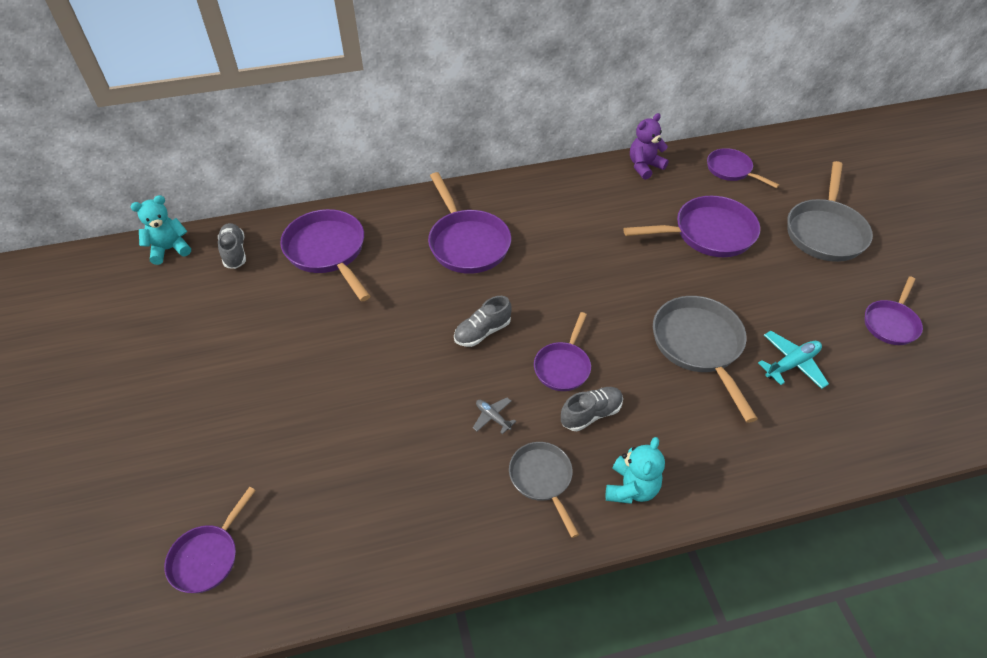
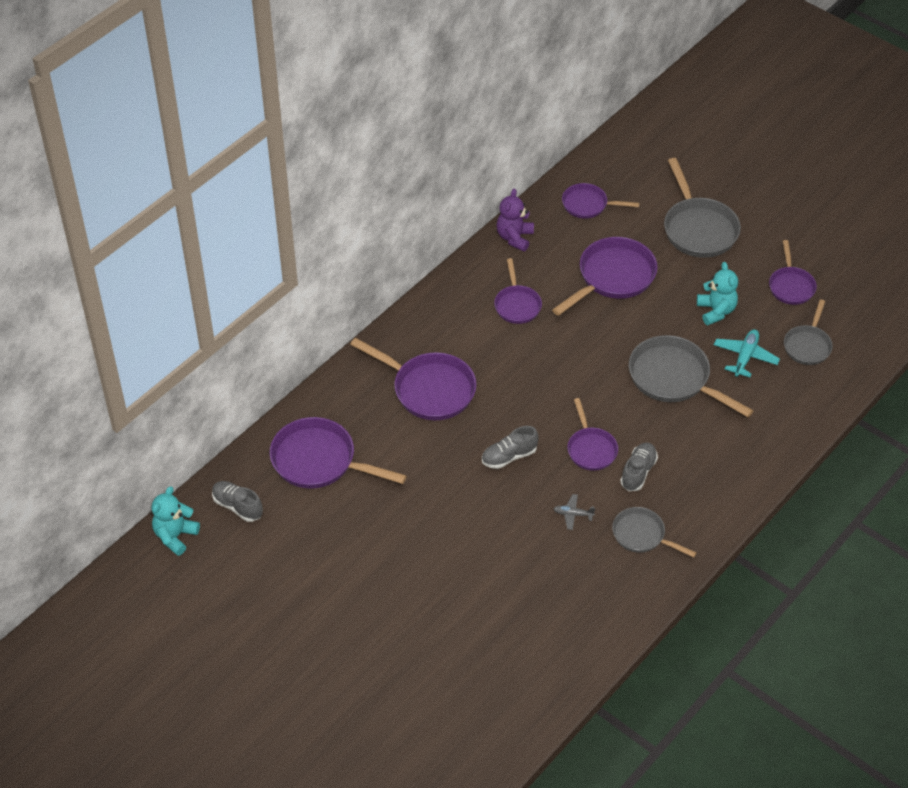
camera: 35 degrees left, 0 degrees up
(208, 557) = (467, 717): purple pan -> purple pan (517, 305)
(482, 332) = (509, 456): grey shoe -> grey shoe turned 45 degrees clockwise
(631, 488) = (703, 506): turquoise teddy bear -> turquoise teddy bear (716, 311)
(872, 388) = (808, 345): none -> grey pan

